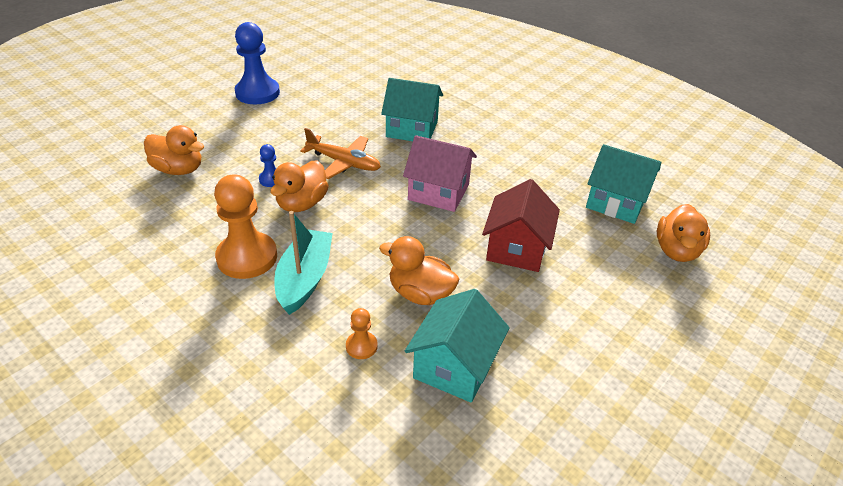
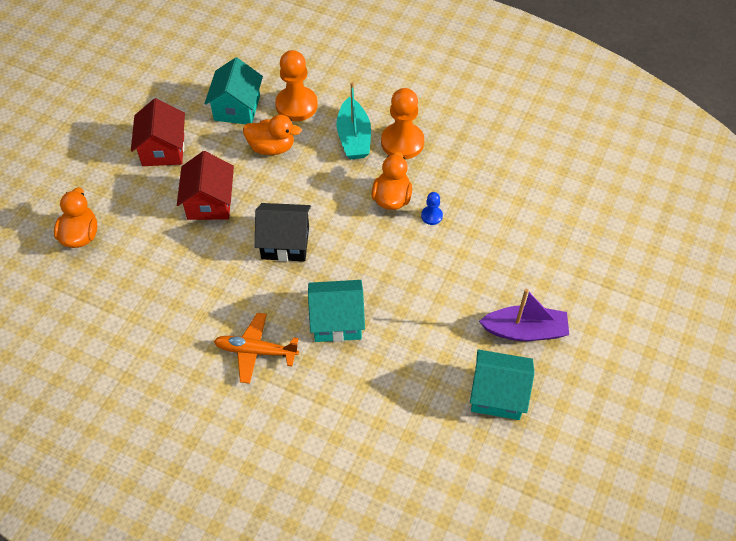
camera: 165 degrees right, 15 degrees up
(179, 169) = (513, 204): orange duck -> none
(257, 93) = (525, 331): blue pawn -> purple boat
(343, 162) = (381, 253): orange plane -> orange plane (256, 351)
(361, 346) = (296, 105): orange pawn -> orange pawn, size x2.12
(438, 192) = (285, 242): pink house -> black house
(575, 329) = (163, 149): none -> red house
(616, 202) = (126, 275): turquoise house -> turquoise house (497, 394)

